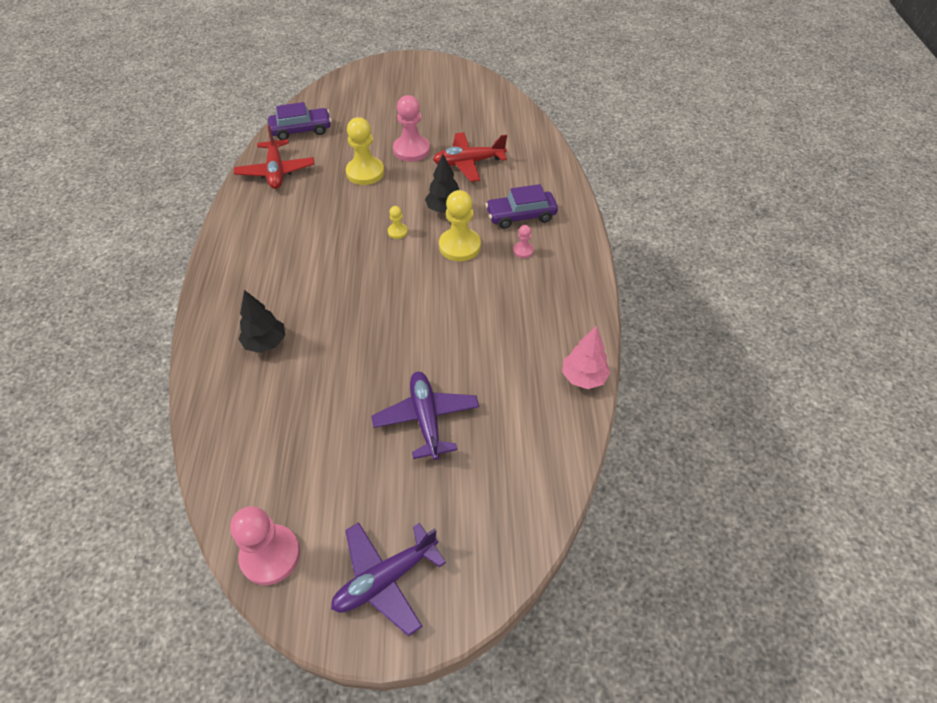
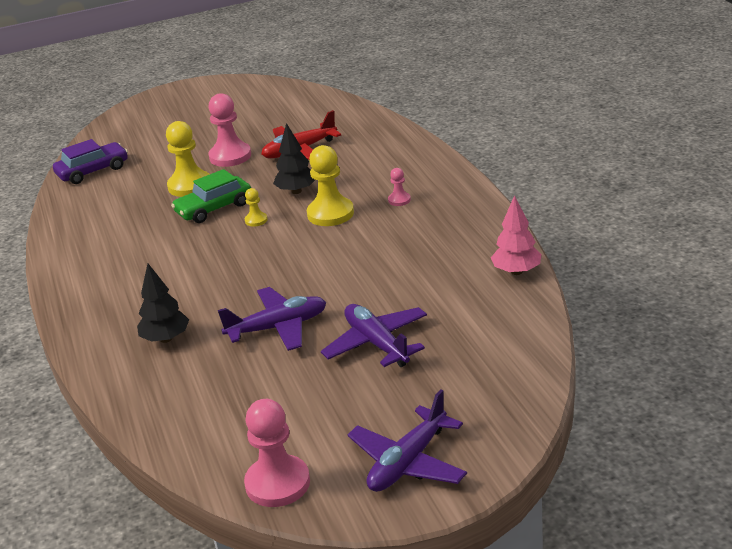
camera: 15 degrees left, 20 degrees down
(276, 171) = (86, 210): red plane -> none
(356, 366) = (278, 328): none -> purple plane
(371, 205) = (214, 208): none -> green car
(521, 216) = (381, 176): purple car -> none

